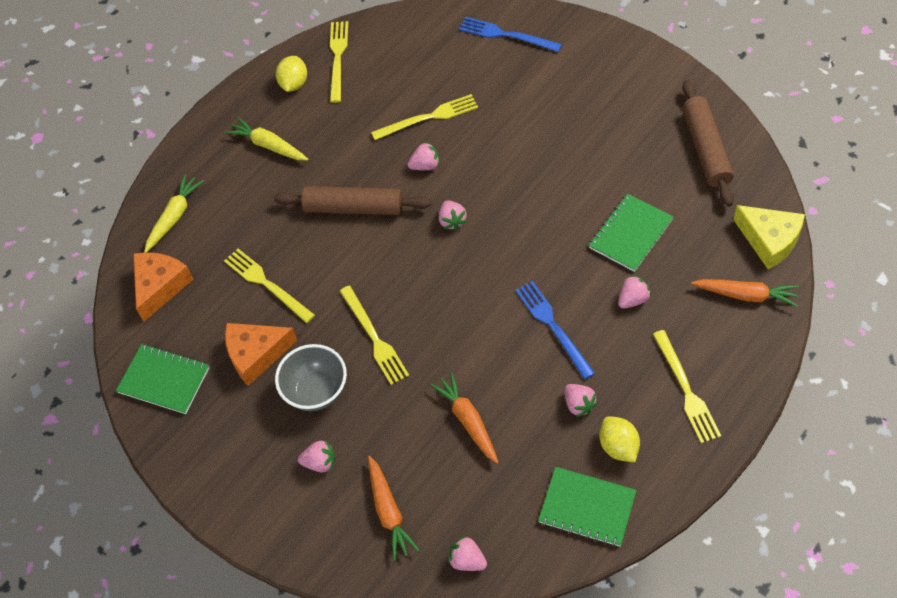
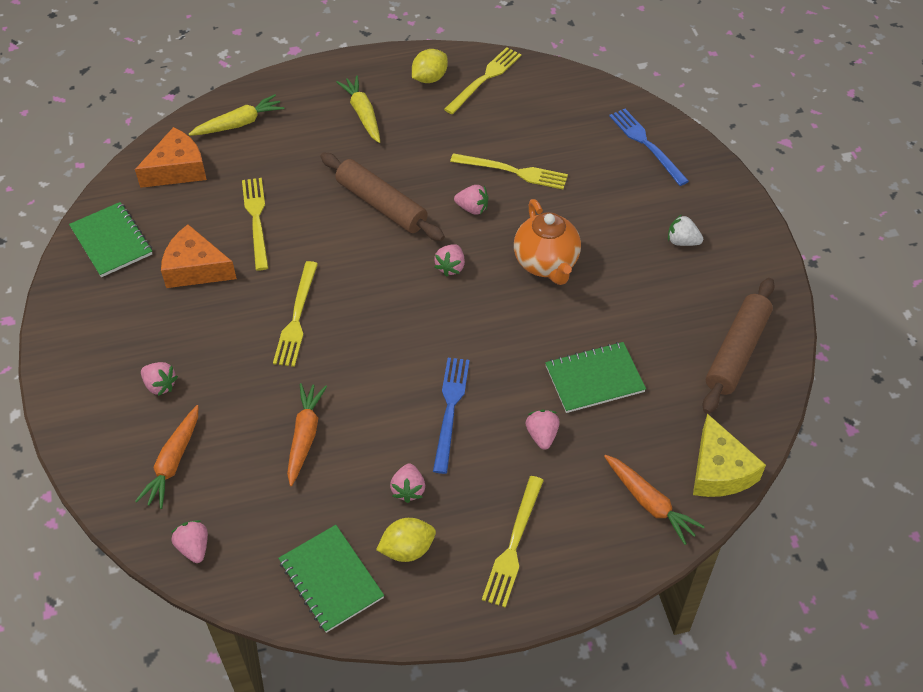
camera: 30 degrees right, 5 degrees down
(316, 391) = (212, 328): grey bowl -> none
(518, 172) = (546, 263): none -> orange teapot
(597, 92) = (682, 241): none -> white strawberry
(618, 446) = (407, 549): yellow lemon -> yellow lemon turned 60 degrees clockwise
(633, 299) = (542, 435): pink strawberry -> pink strawberry turned 90 degrees counterclockwise

